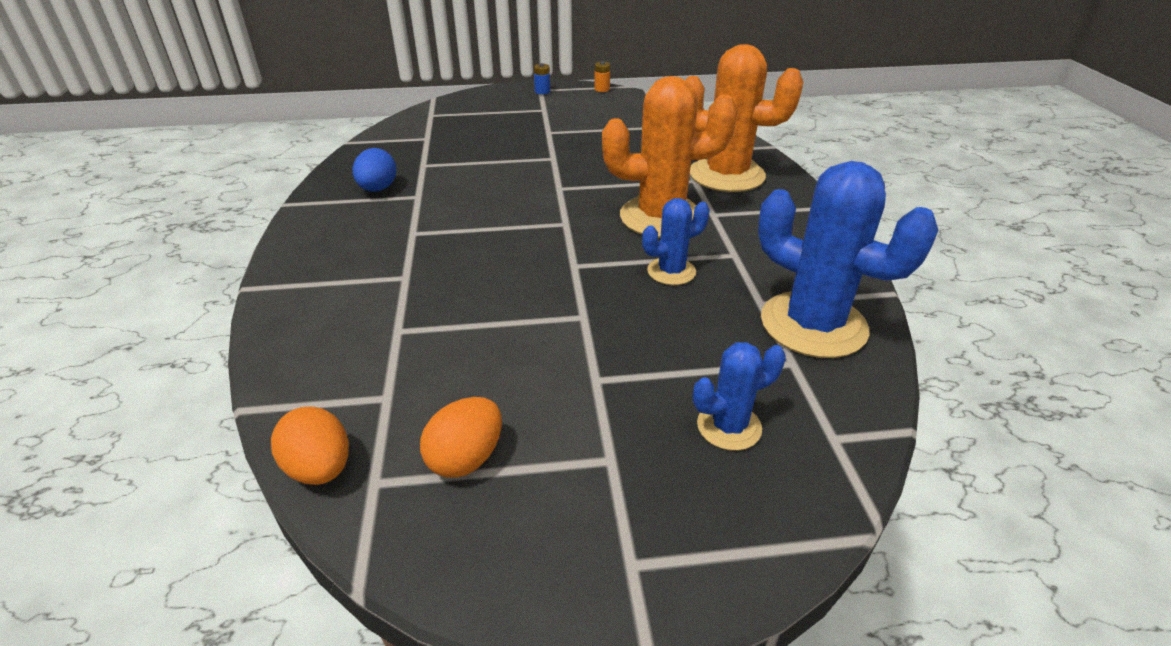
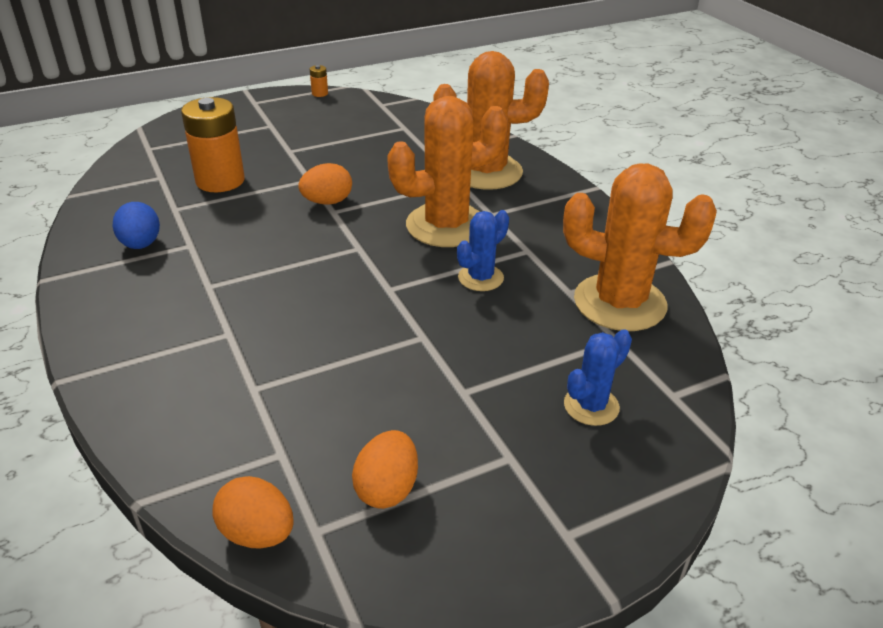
camera: 20 degrees left, 0 degrees up
(474, 148) = (220, 181): none -> orange battery
(542, 91) = (258, 104): blue battery -> none
(558, 179) = (327, 202): none -> orange egg
(813, 325) = (619, 303): blue cactus -> orange cactus

